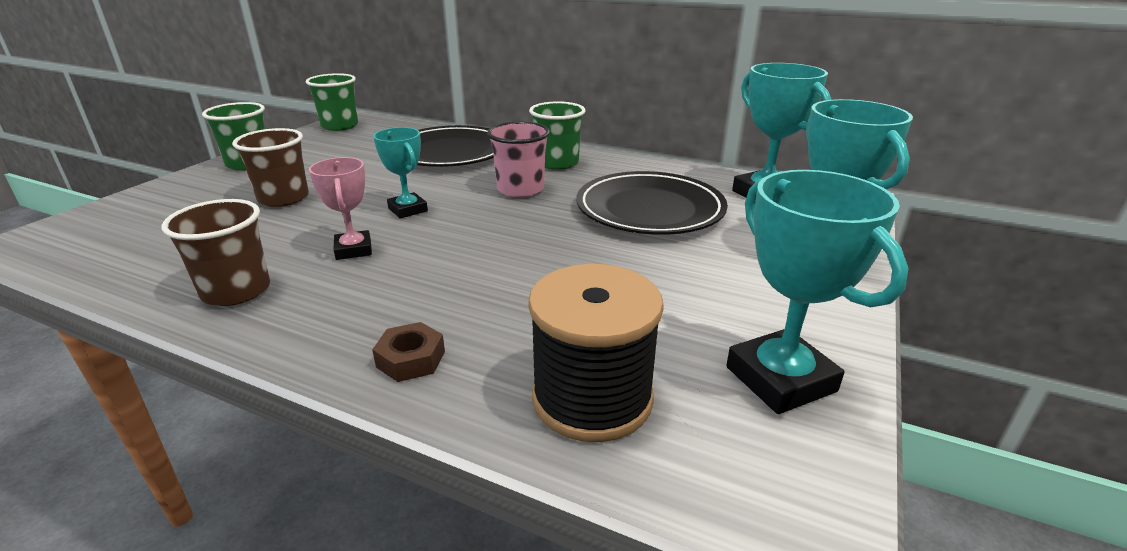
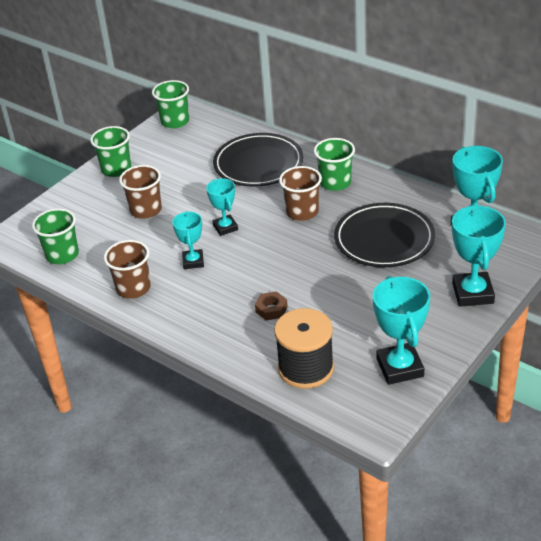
camera: 15 degrees right, 10 degrees up
(117, 255) = (62, 255): none -> green cup
(353, 250) = (193, 261): pink trophy -> turquoise trophy
(411, 359) = (224, 339): brown nut -> brown nut (271, 309)
(520, 189) = (302, 212): pink cup -> brown cup

